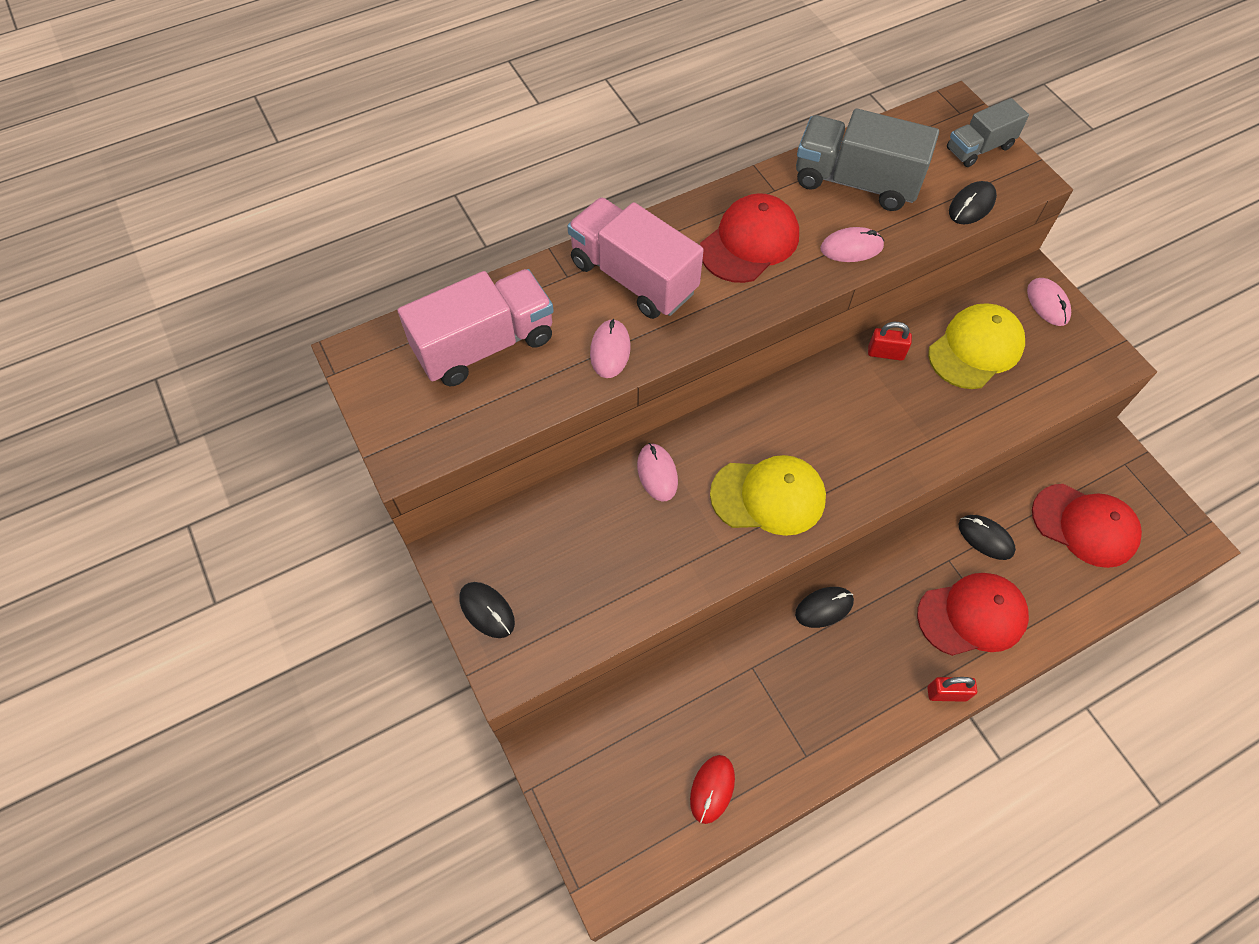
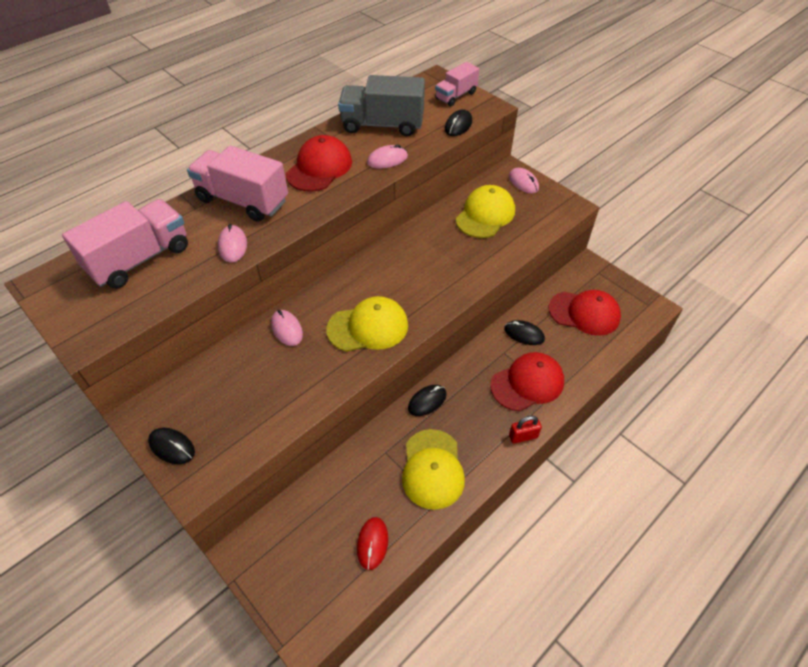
camera: 15 degrees left, 10 degrees down
(811, 708) = (432, 469): none -> yellow cap
(885, 353) = (428, 228): red padlock -> none
(979, 148) = (456, 96): grey truck -> pink truck

